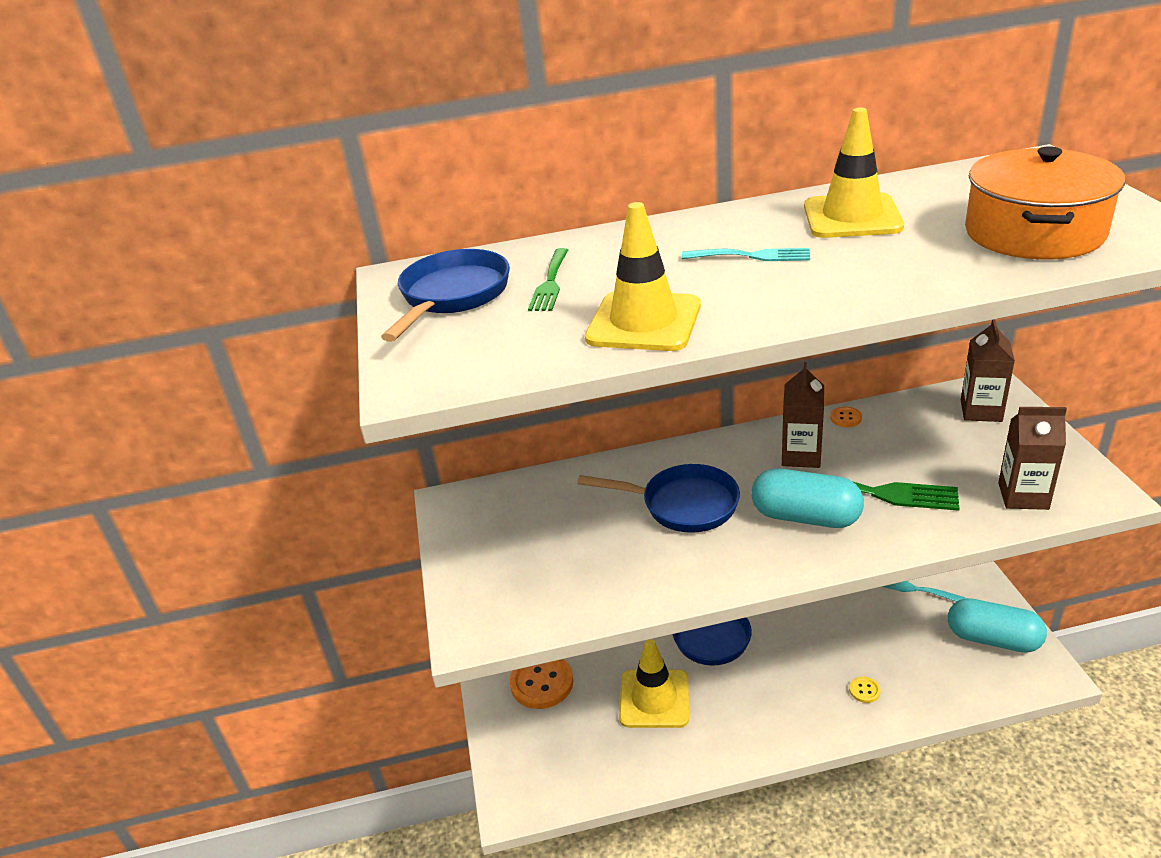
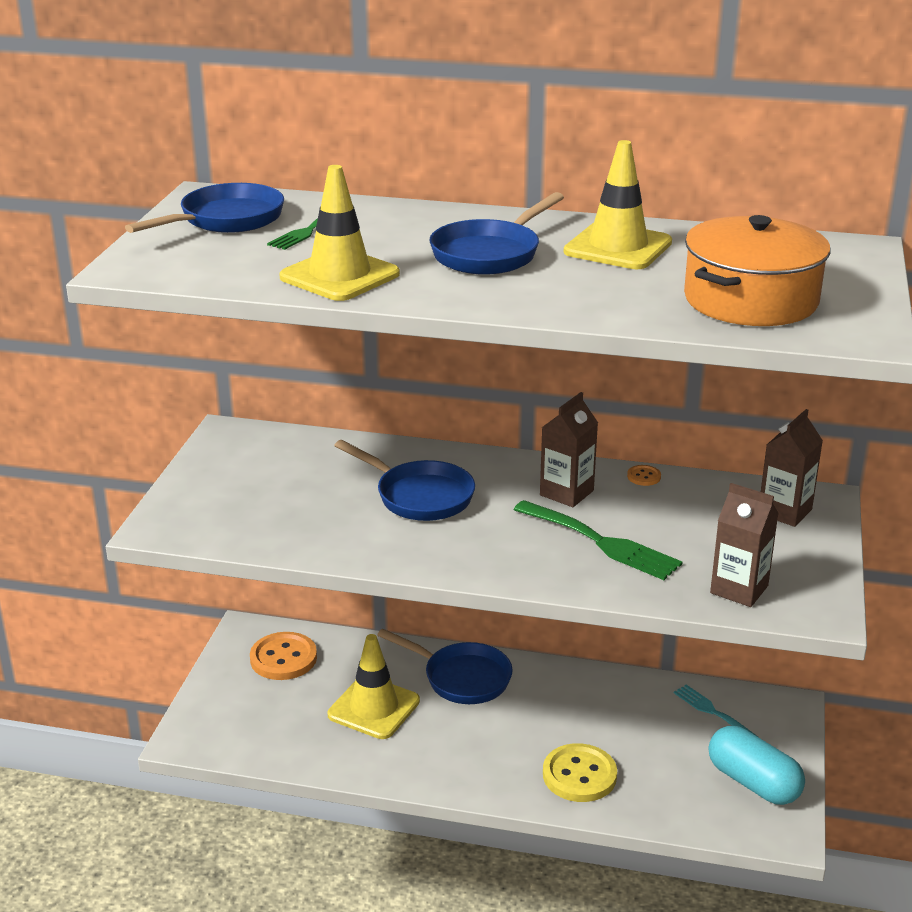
camera: 20 degrees right, 5 degrees down
(752, 256) = (490, 254): turquoise fork -> blue pan
(805, 517) = (517, 539): turquoise capsule -> none
(864, 690) = (579, 775): yellow button -> yellow button, size x2.23

